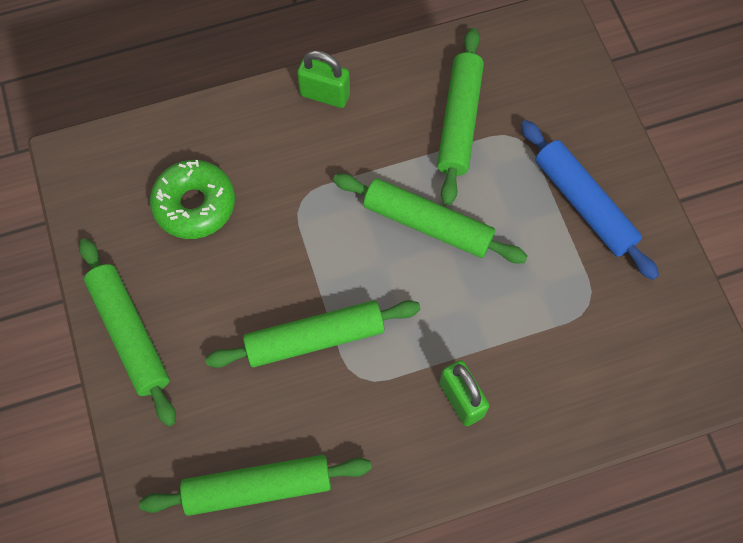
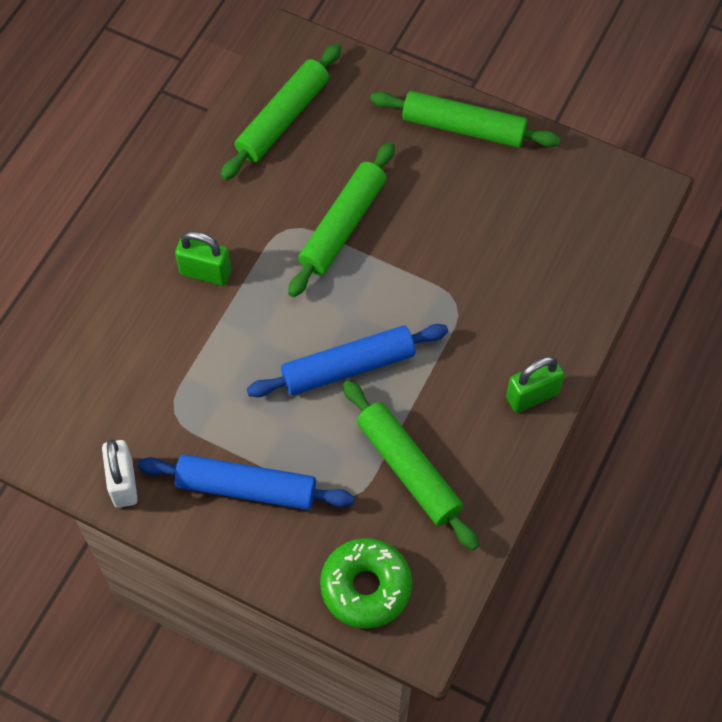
camera: 135 degrees right, 5 degrees down
(194, 205) = (524, 235): green donut -> green donut (366, 587)
(428, 224) = (348, 367): green rolling pin -> blue rolling pin
(672, 285) = (123, 483): none -> white padlock

